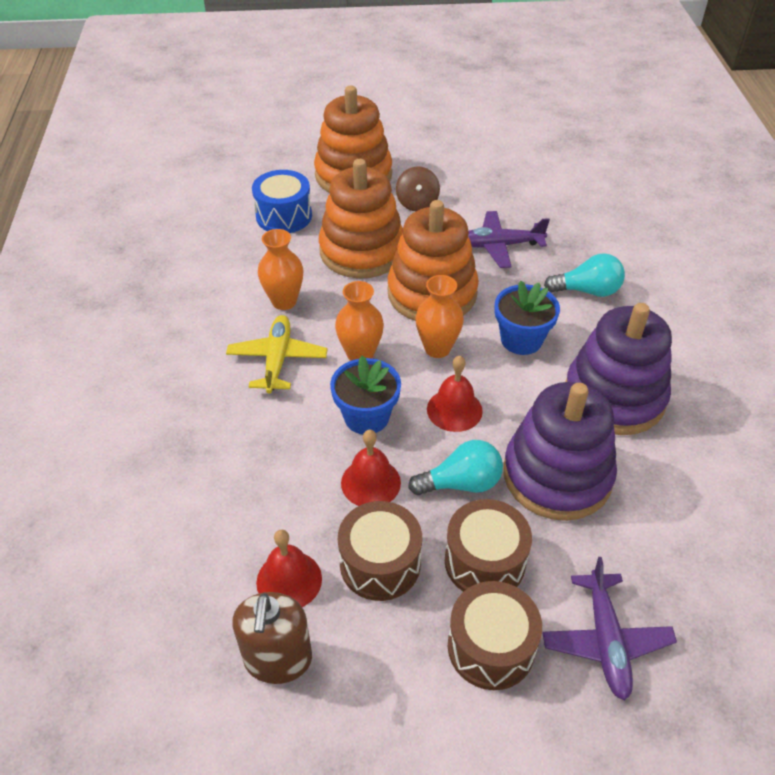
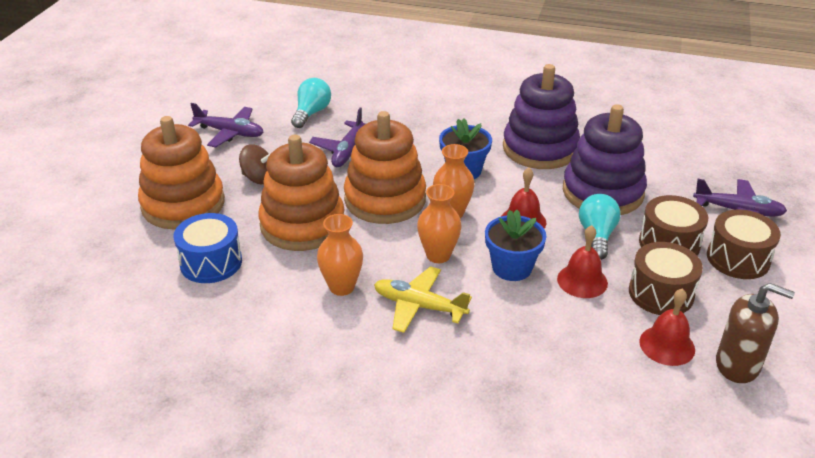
camera: 70 degrees left, 10 degrees down
(478, 163) = (230, 133): none -> purple plane
(587, 291) = (428, 128): turquoise light bulb -> turquoise light bulb (311, 113)

